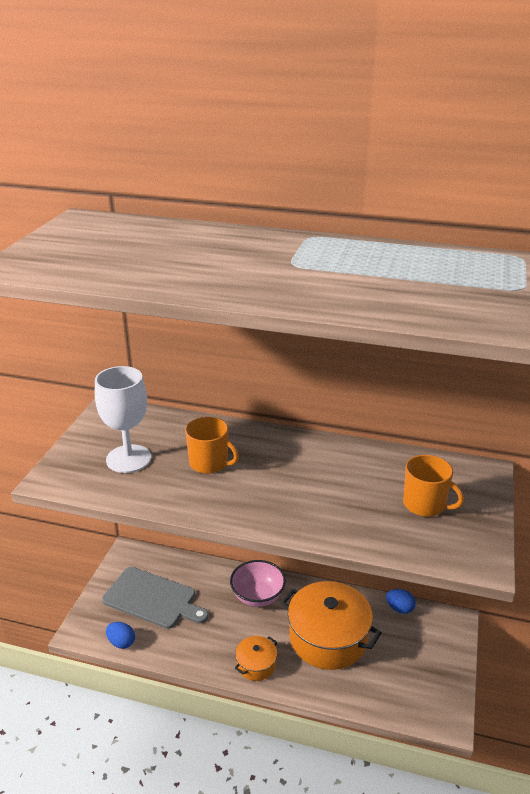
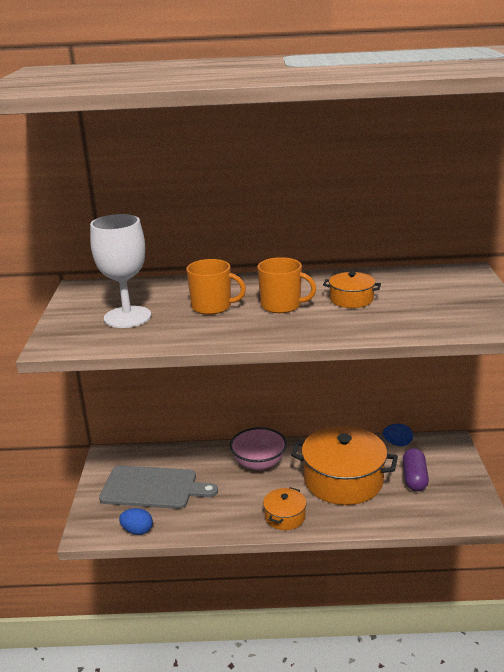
camera: 15 degrees left, 5 degrees down
(344, 484) = (351, 299): none -> orange pot
(398, 654) = (414, 478): none -> purple capsule
(425, 504) = (433, 300): orange mug -> orange mug (282, 305)

